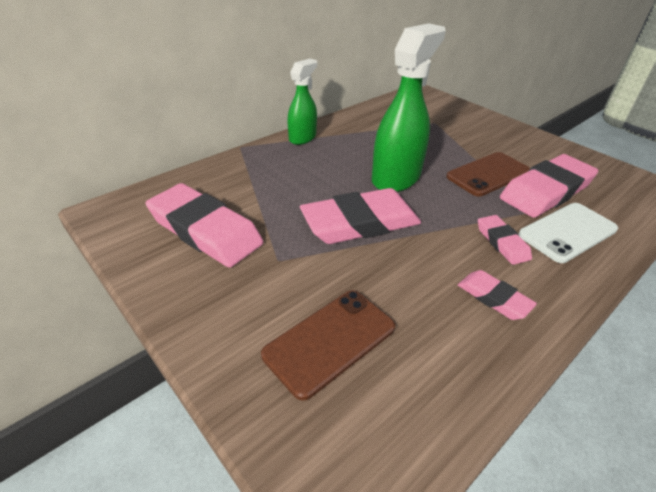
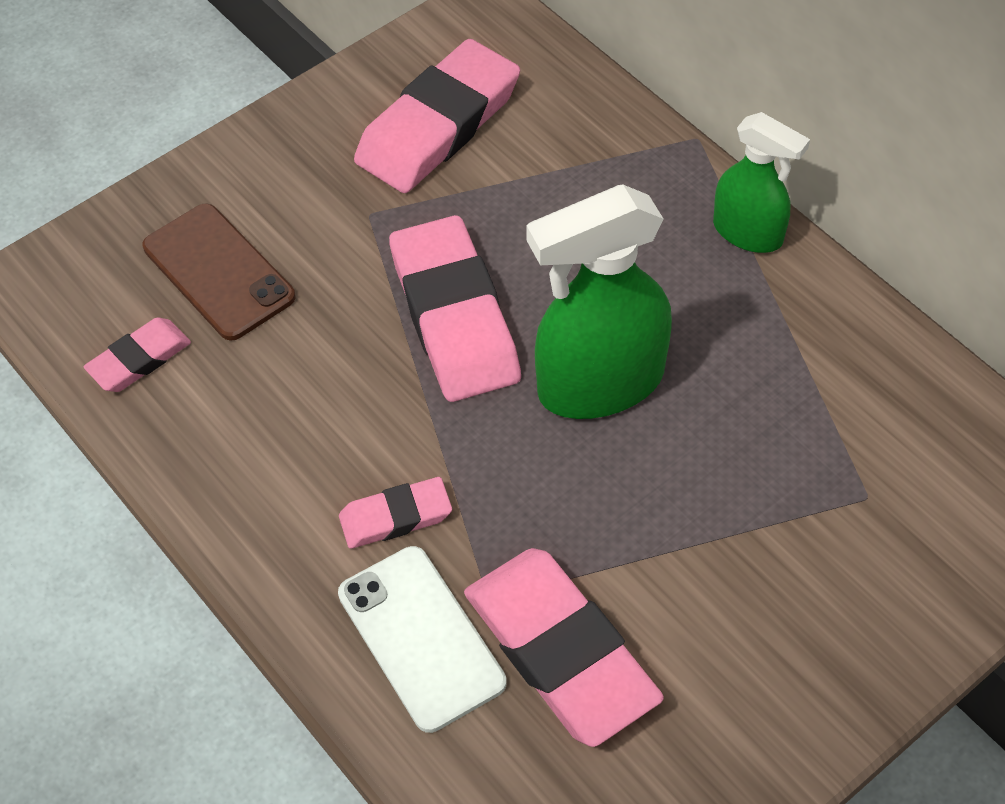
camera: 95 degrees right, 15 degrees up
(396, 177) = (599, 384): green spray bottle -> green spray bottle turned 120 degrees clockwise
(488, 174) = (622, 555): brown phone -> none
(494, 298) = (270, 469): pink eraser -> pink eraser (139, 359)

